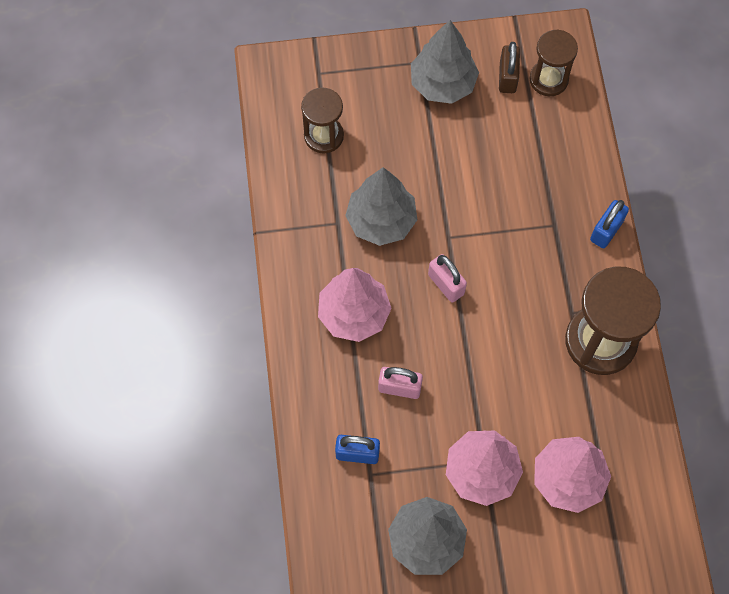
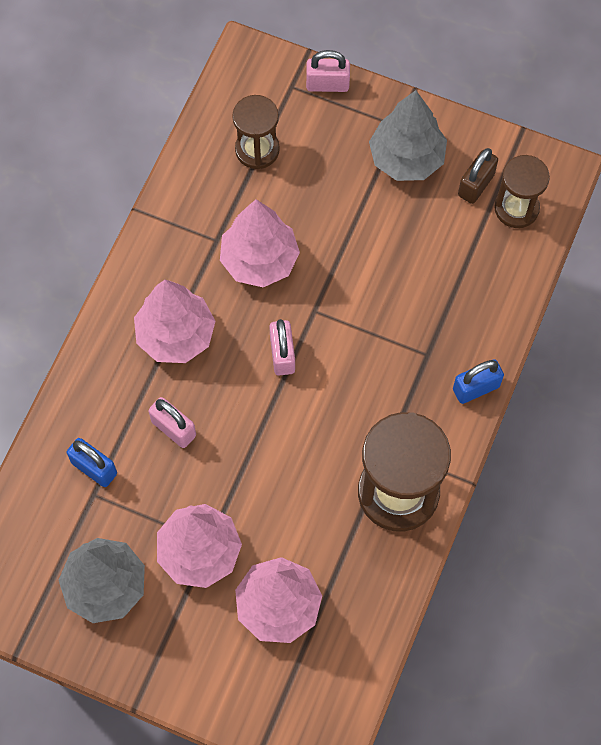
camera: 30 degrees right, 0 degrees up
(345, 57) = (327, 84): none -> pink padlock
(381, 221) = (259, 260): grey tree -> pink tree

